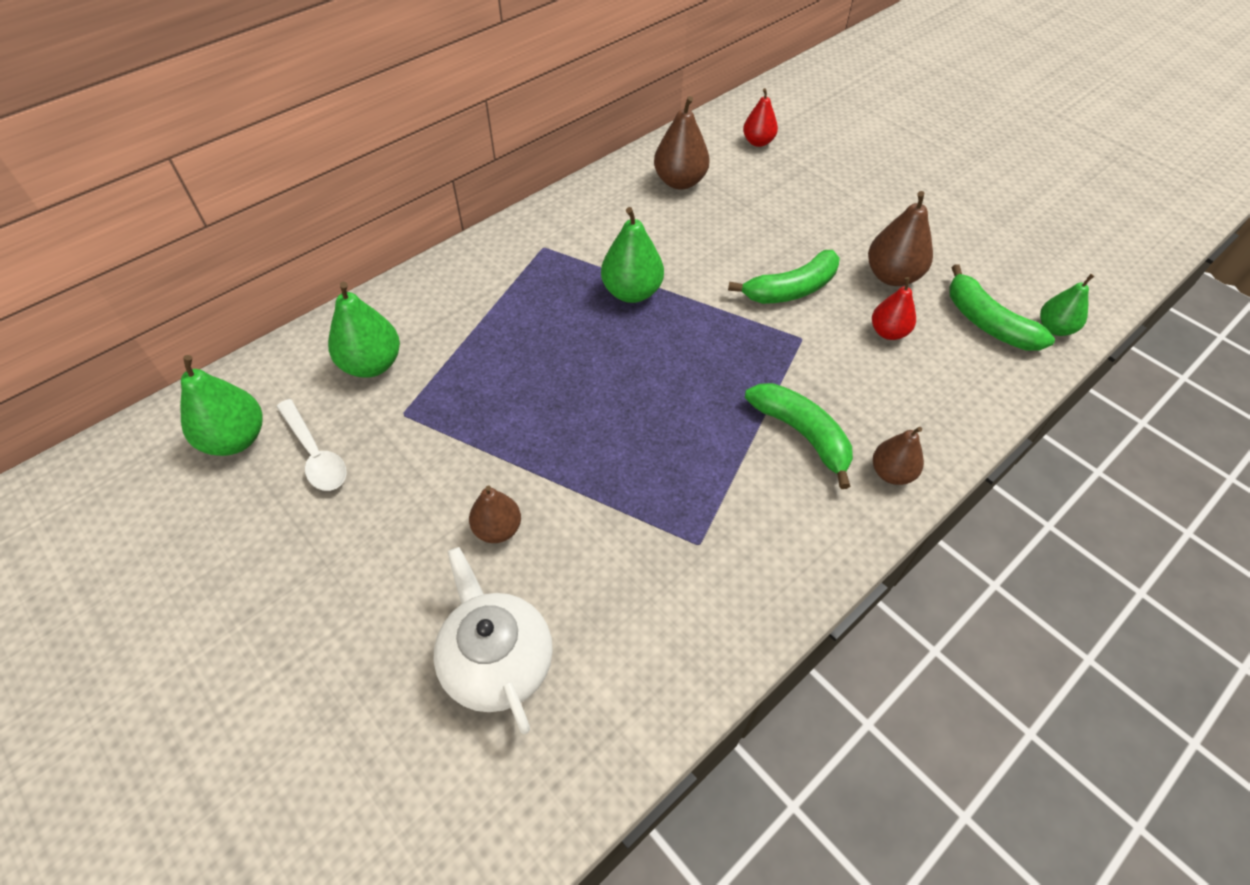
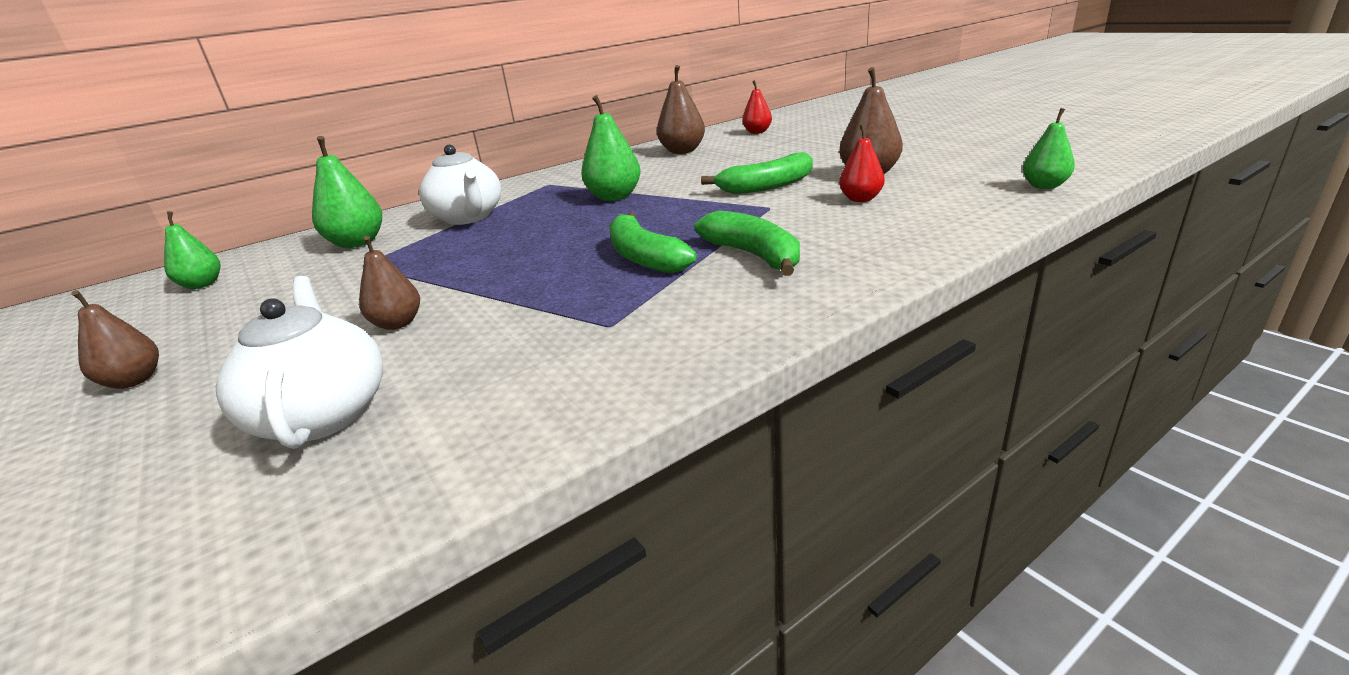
camera: 10 degrees right, 25 degrees down
(235, 439) = (202, 285): green pear -> green pear, size x0.65
(315, 455) = (263, 289): white spoon -> none
(478, 319) = (468, 217): none -> white teapot
(891, 473) = (851, 272): brown pear -> brown pear (134, 381)
(987, 323) = (968, 188): green banana -> green banana (644, 257)

